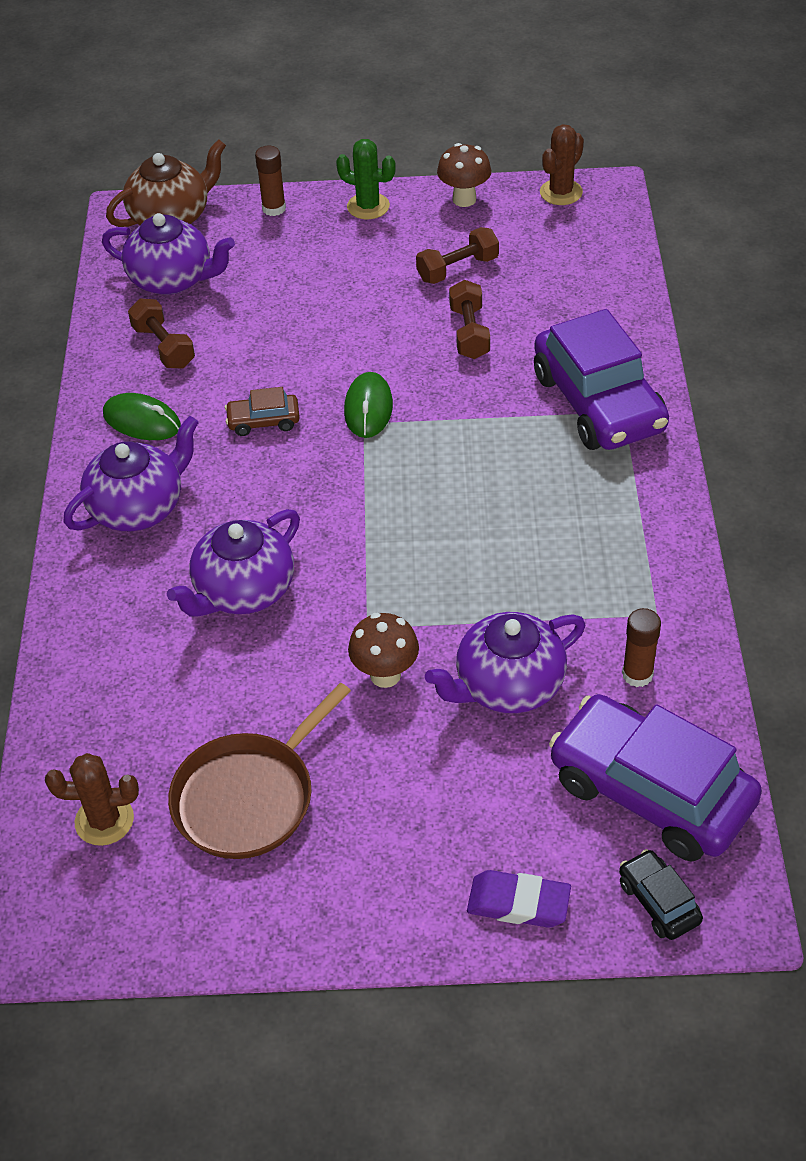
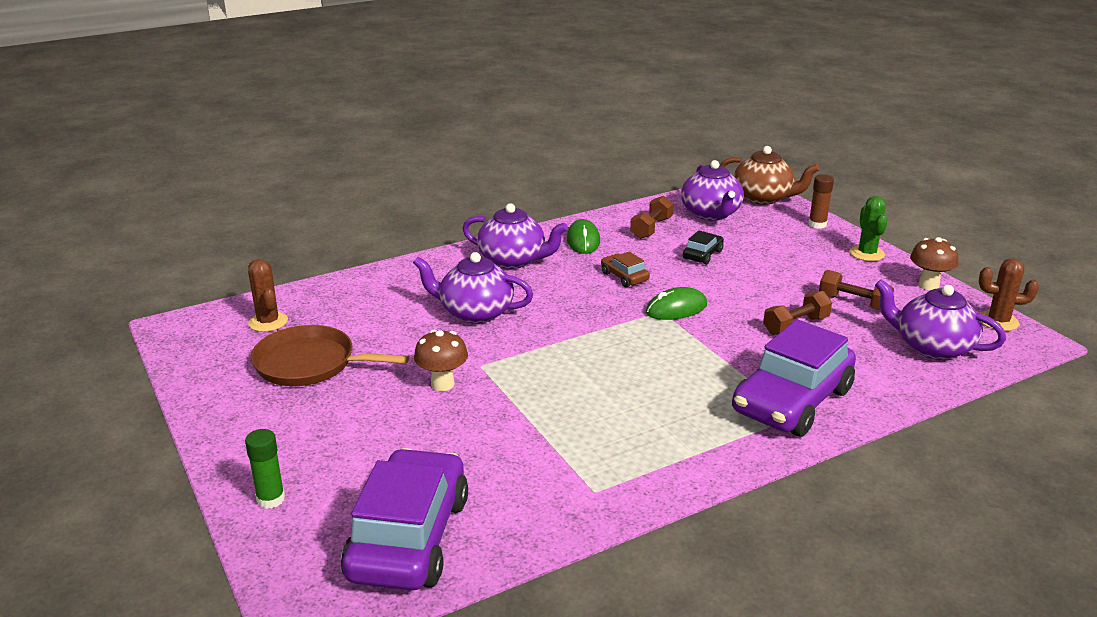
camera: 60 degrees right, 20 degrees down
(507, 685) = (469, 438): purple teapot -> purple teapot (932, 347)
(518, 903) = (271, 499): purple eraser -> green glue stick
(637, 674) = (523, 498): brown glue stick -> none
(658, 901) = (301, 571): black car -> black car (702, 255)

